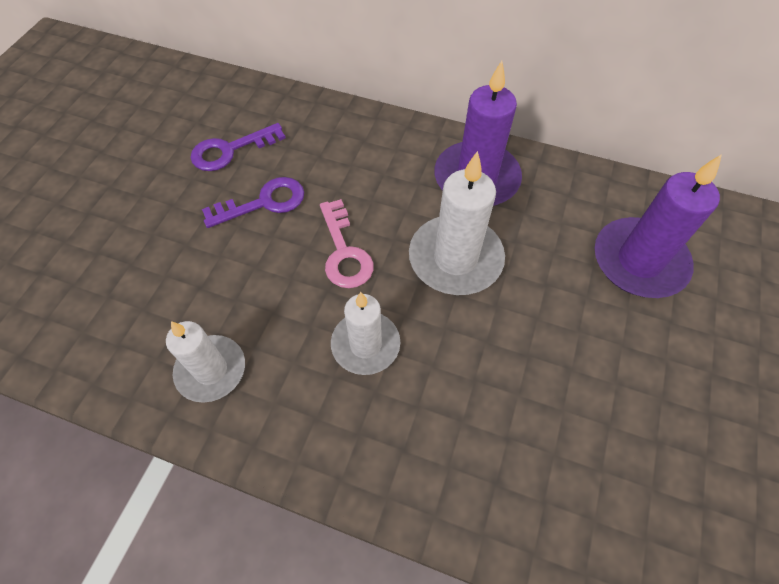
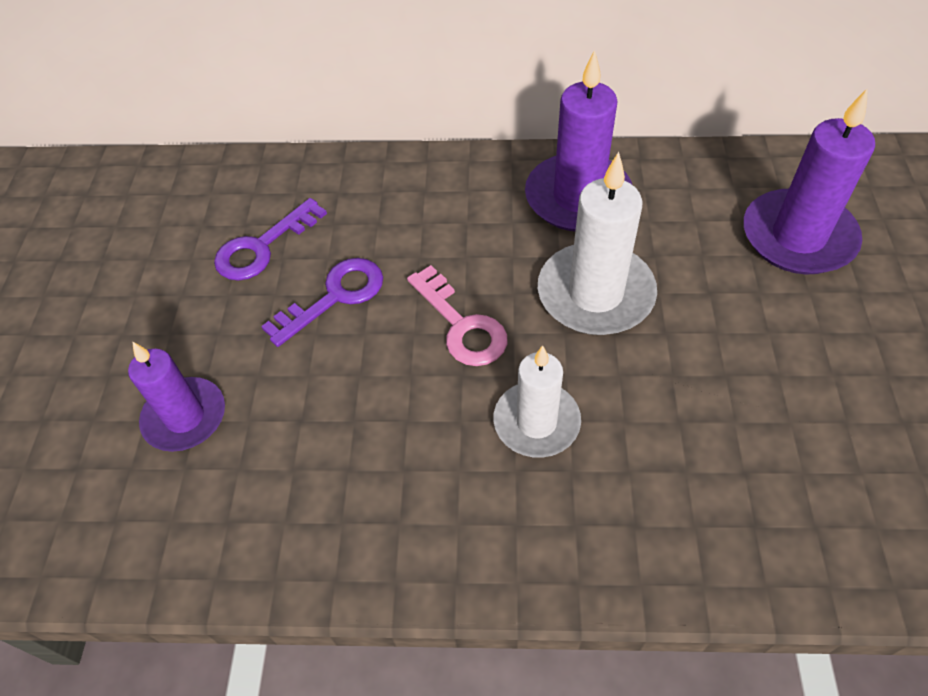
camera: 15 degrees left, 5 degrees down
(123, 259) = (185, 417): none -> purple candle
(211, 370) = (362, 512): white candle -> none

